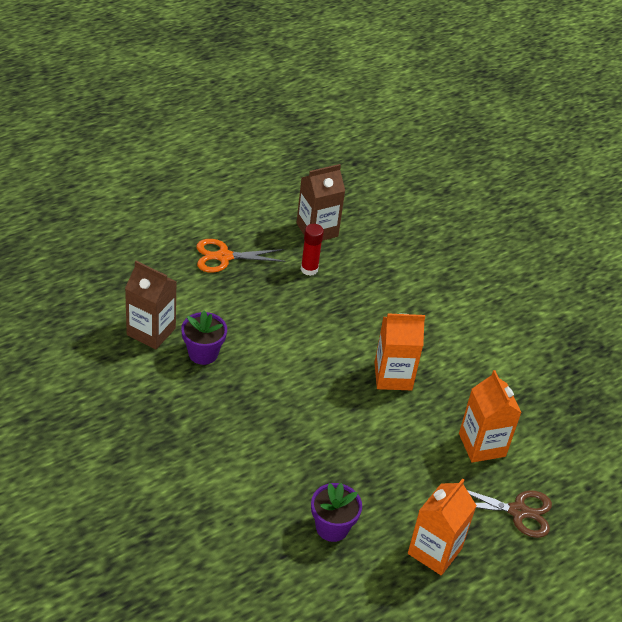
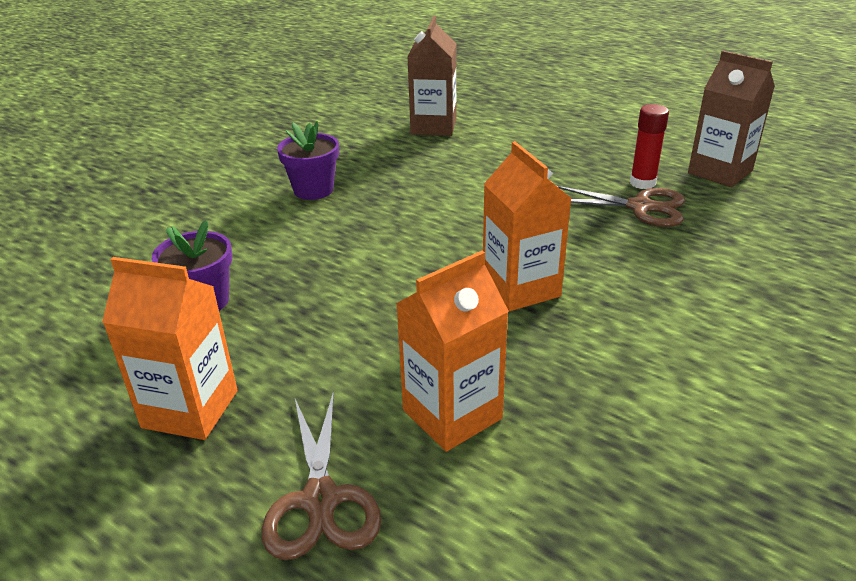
camera: 75 degrees right, 10 degrees down
(203, 353) = (430, 157): purple flower pot -> purple flower pot (313, 190)
(224, 257) = (590, 133): orange scissors -> none
(337, 285) = (640, 207): none -> brown scissors

